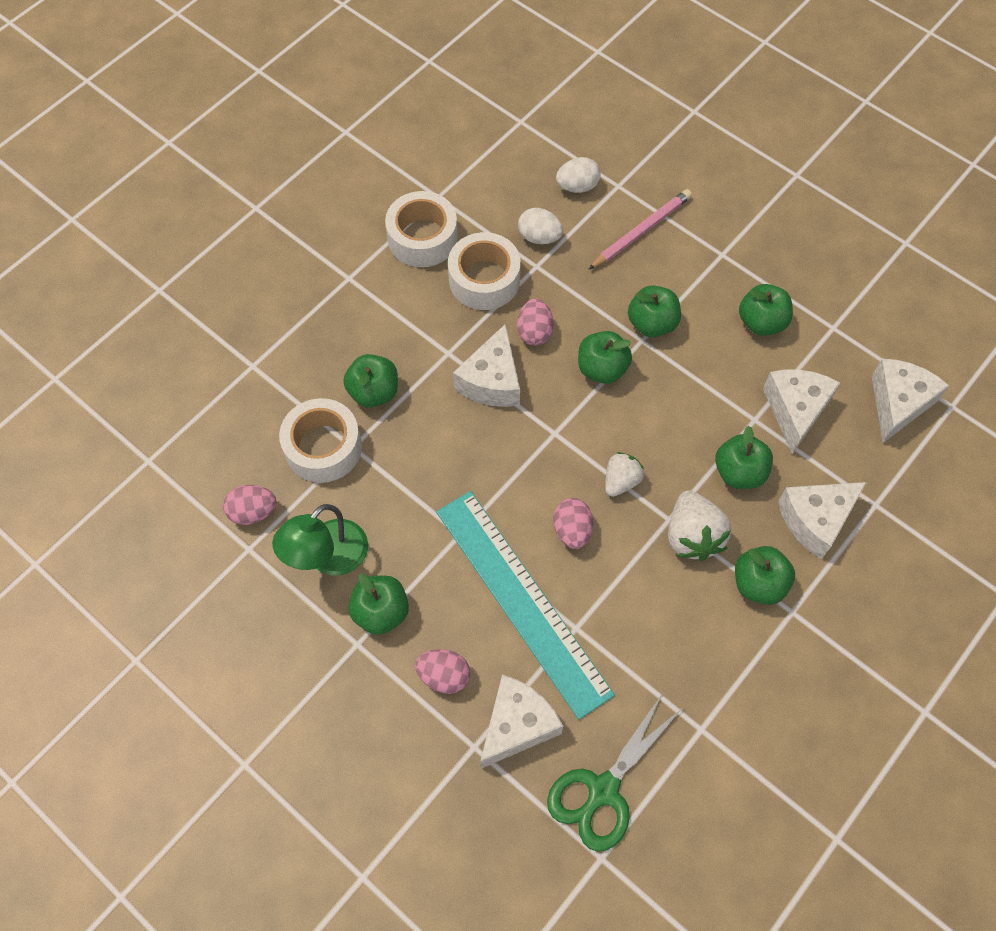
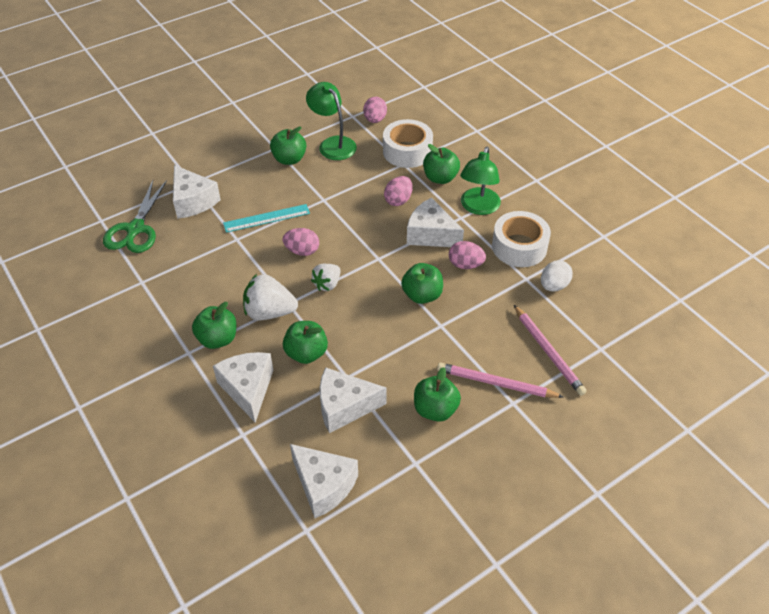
camera: 105 degrees right, 15 degrees down
(422, 238) = (564, 221): white tape -> none
(423, 335) = (478, 207): none -> green lamp
(444, 676) = (238, 177): pink egg -> pink egg (398, 200)
(522, 600) = (266, 218): turquoise ruler -> turquoise ruler, size x0.51
(577, 186) = (603, 321): white egg -> none
(603, 790) = (135, 229): green scissors -> green scissors turned 135 degrees counterclockwise
(621, 481) = (327, 284): white strawberry -> white strawberry turned 75 degrees clockwise
(652, 324) = (454, 335): green apple -> none
(703, 272) = (496, 383): none -> pink pencil
(795, 410) = (344, 407): white cheese -> white cheese turned 150 degrees clockwise

